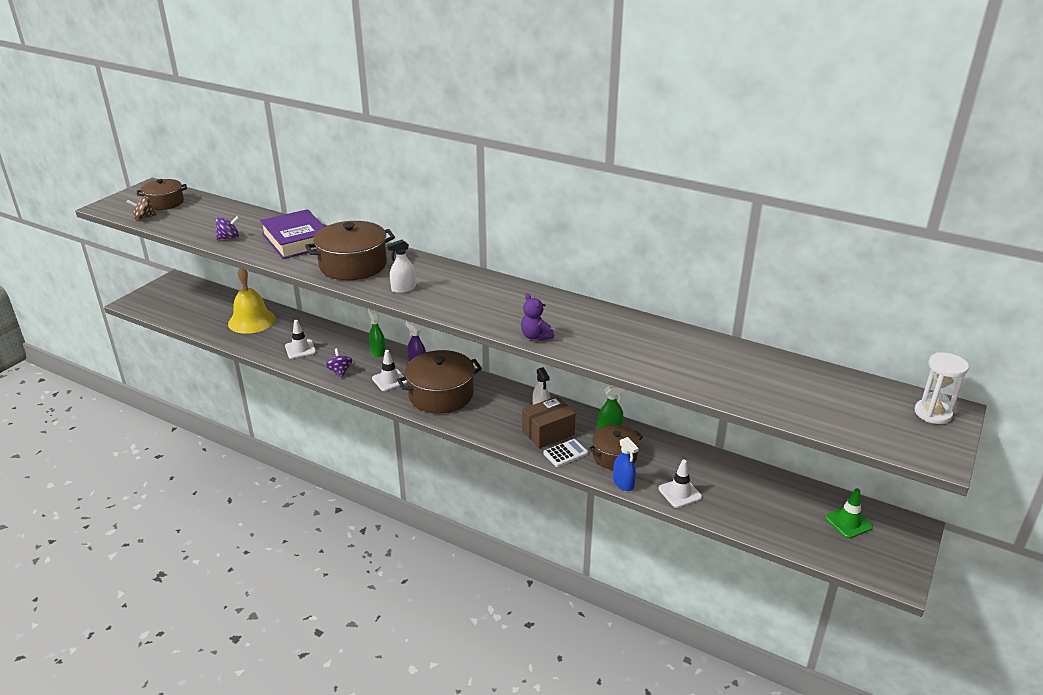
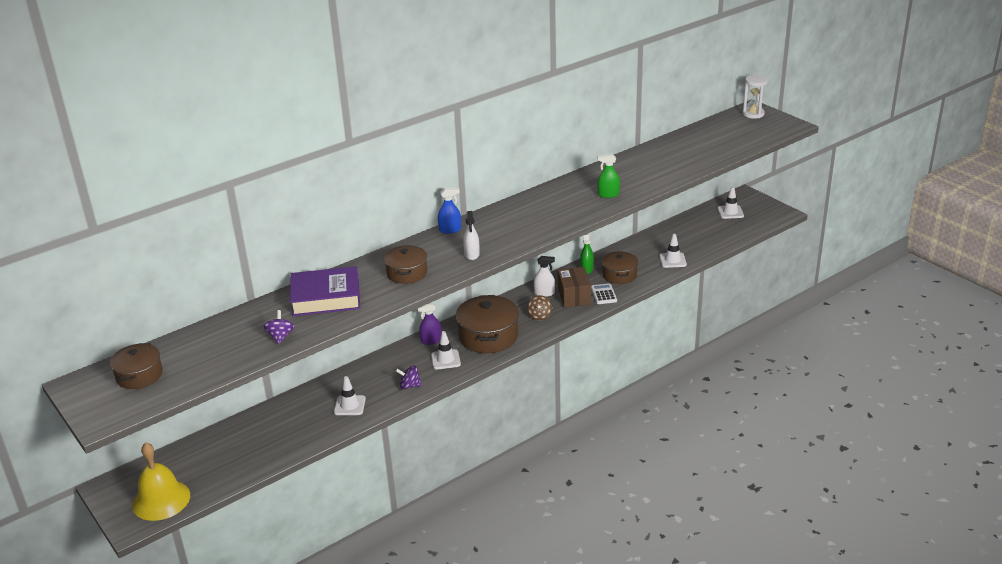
camera: 65 degrees left, 0 degrees up
(144, 217) = (167, 391): brown spinning top -> brown spinning top (539, 316)
(251, 321) = (264, 433): yellow bell -> yellow bell (161, 500)
(353, 265) = (407, 273): brown pot -> brown pot, size x0.62
(378, 352) = (393, 359): green spray bottle -> green spray bottle (608, 194)
(535, 336) = (589, 212): purple teddy bear -> none
(623, 483) = (651, 279): blue spray bottle -> blue spray bottle (450, 230)
(848, 522) = (730, 212): green traffic cone -> white traffic cone

